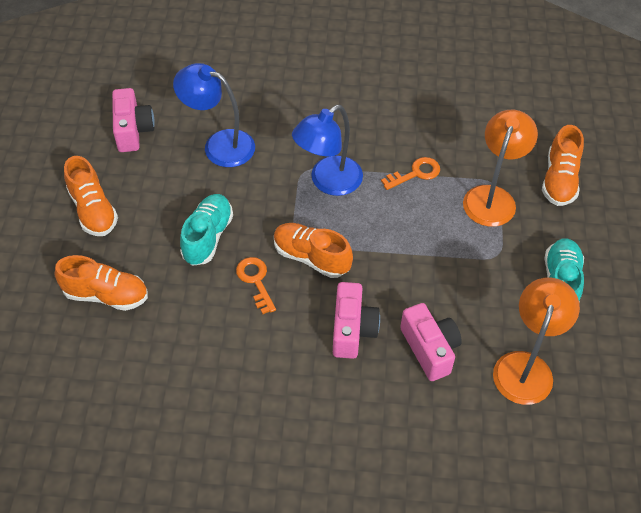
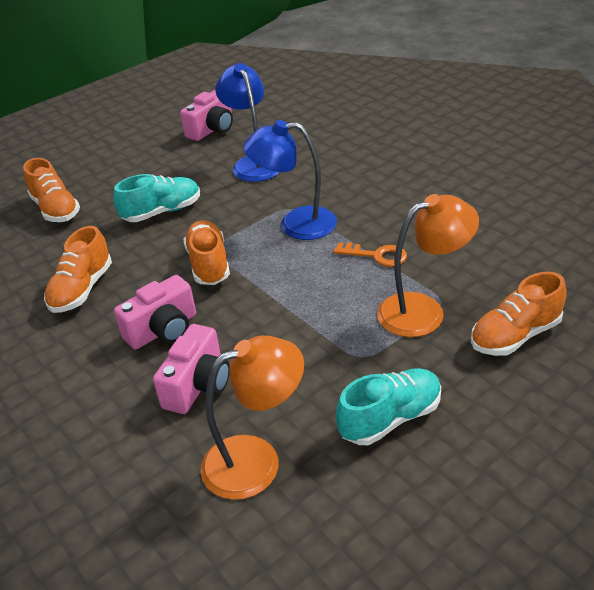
camera: 50 degrees right, 15 degrees down
(93, 210) = (122, 160): orange shoe -> orange shoe (82, 289)
(255, 281) = (150, 256): orange key -> none

